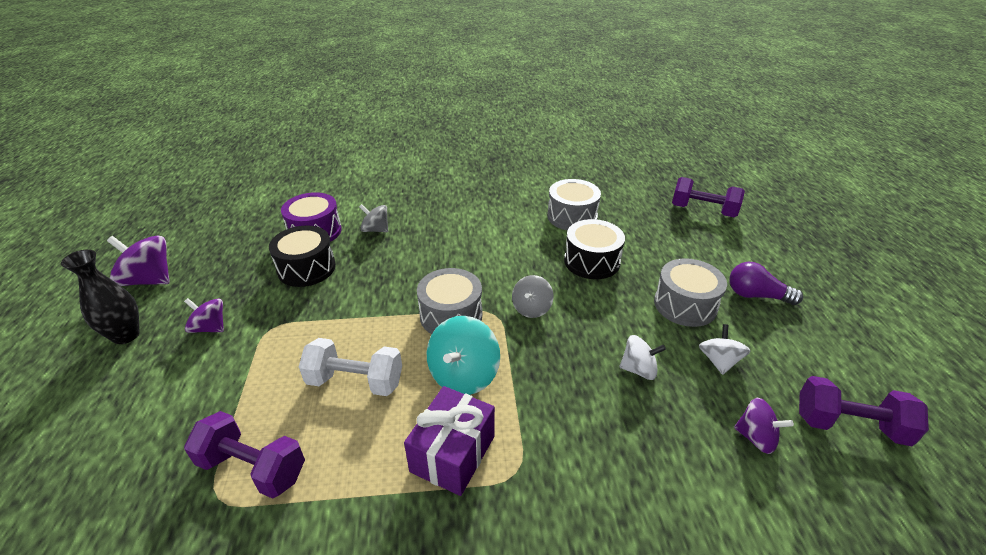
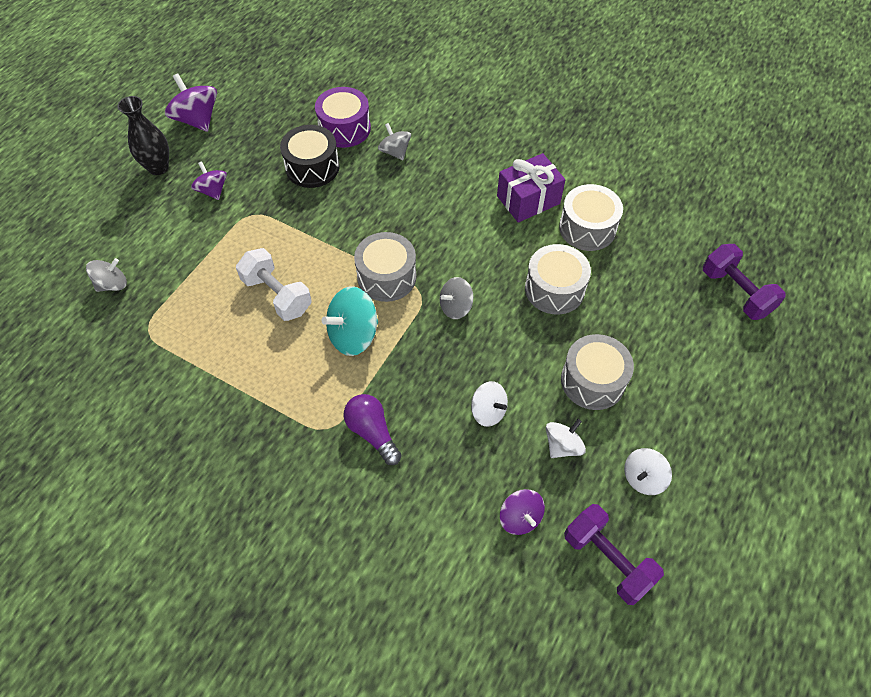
camera: 35 degrees right, 20 degrees up
(132, 474) = (112, 284): none -> grey spinning top
(253, 468) = (177, 322): purple dumbbell -> none
(453, 453) = (299, 389): purple gift -> purple gift (528, 200)
(591, 261) = (554, 289): black drum -> grey drum
(756, 295) = (672, 411): purple light bulb -> purple light bulb (372, 432)
(794, 349) = (643, 478): none -> white spinning top

